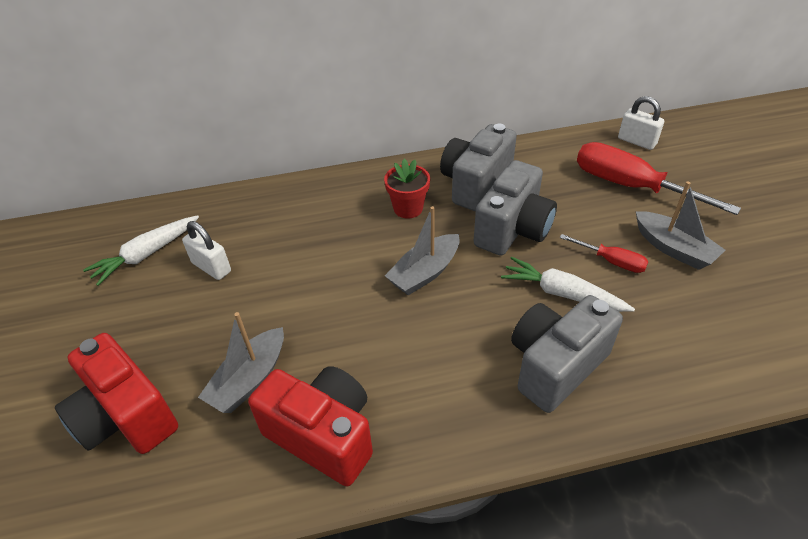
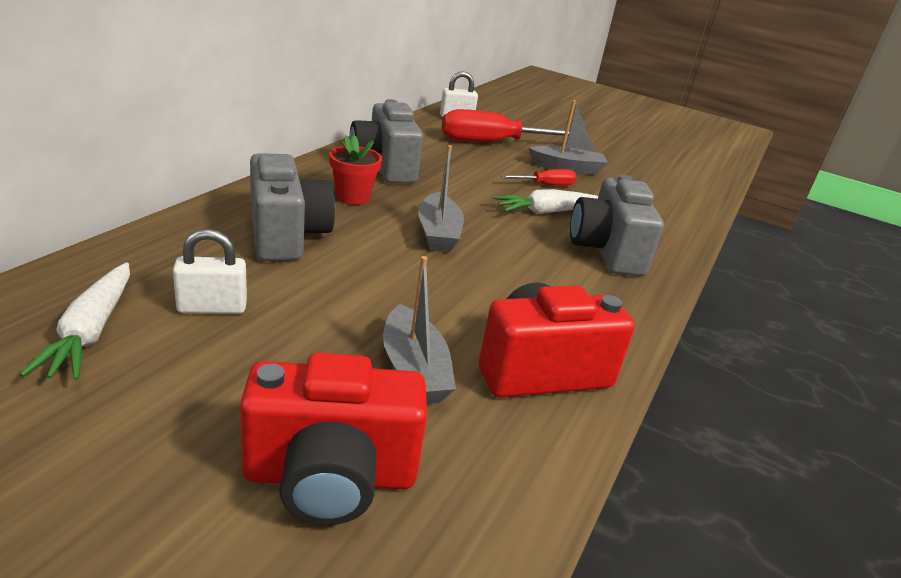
camera: 55 degrees left, 15 degrees down
(513, 230) = (458, 187): grey camera -> grey camera (286, 235)

